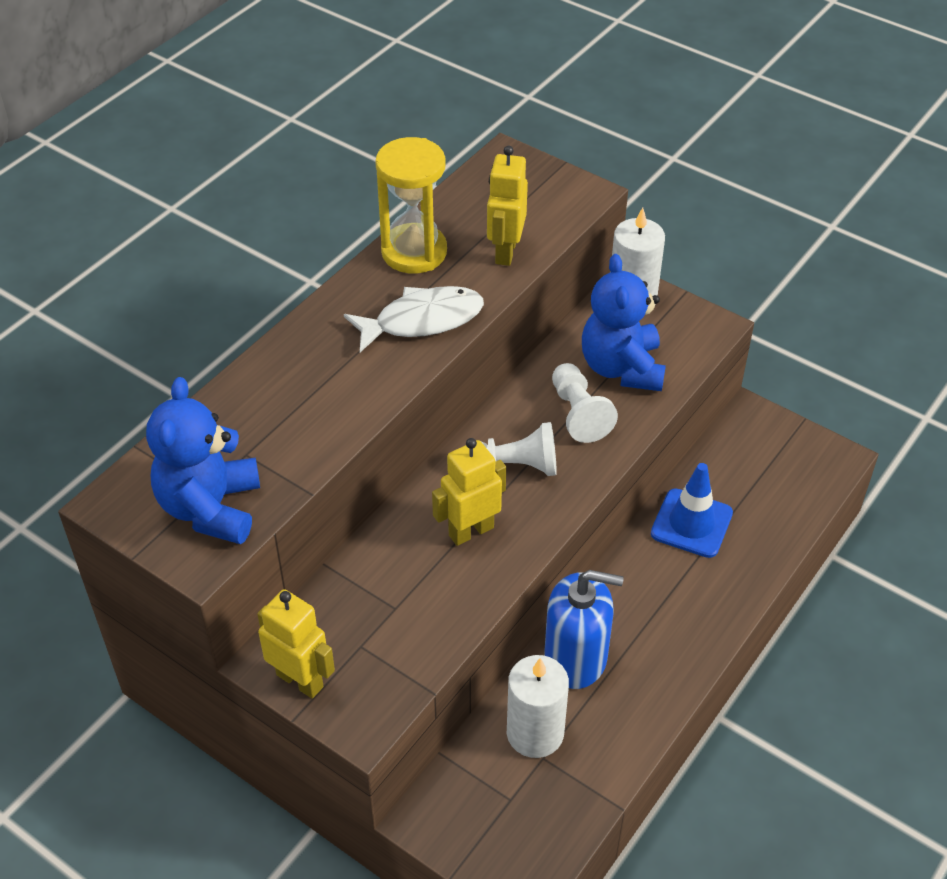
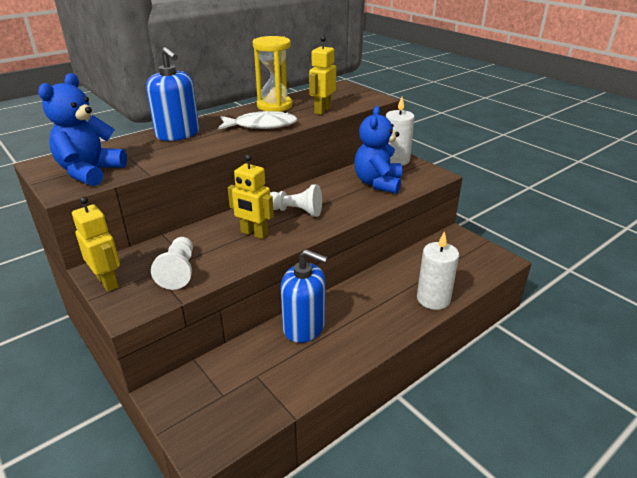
camera: 15 degrees right, 15 degrees down
(290, 373) = (178, 134): none -> blue soap dispenser
(471, 531) = (254, 233): yellow robot -> yellow robot turned 135 degrees counterclockwise
(535, 733) = (258, 361): white candle -> white candle (433, 299)
(578, 414) = (344, 196): white pawn -> white pawn (178, 271)
(691, 523) = (403, 275): blue traffic cone -> none

